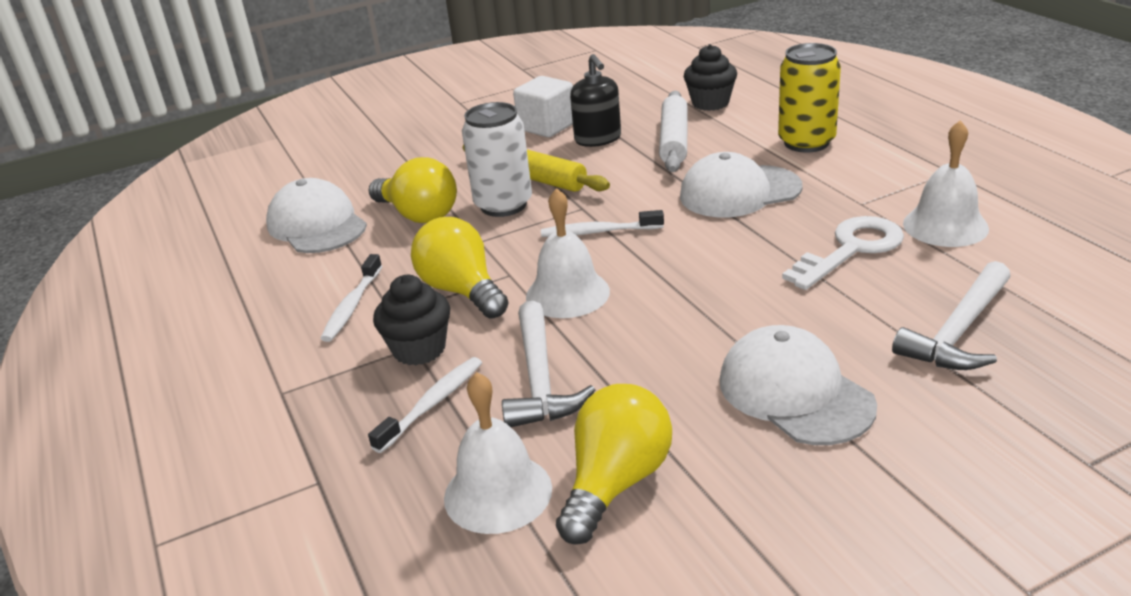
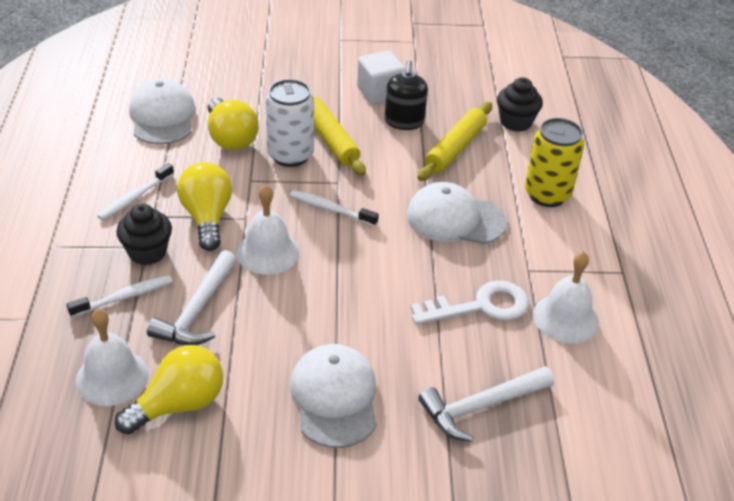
camera: 20 degrees right, 10 degrees up
(674, 141) = (455, 148): white rolling pin -> yellow rolling pin

